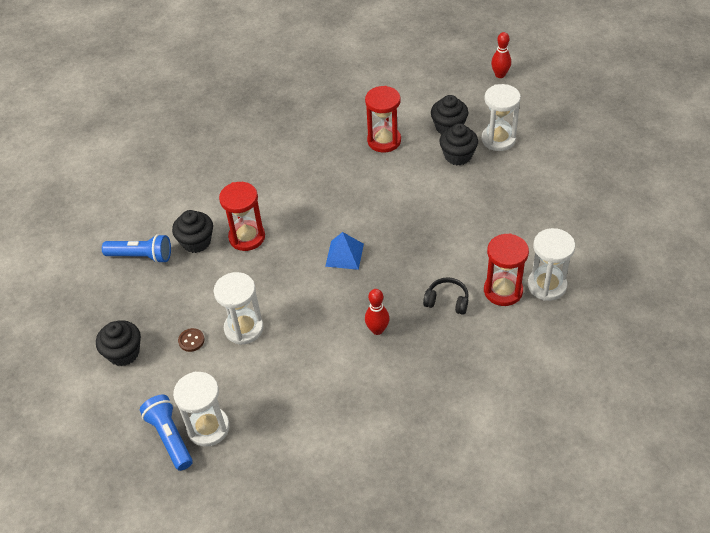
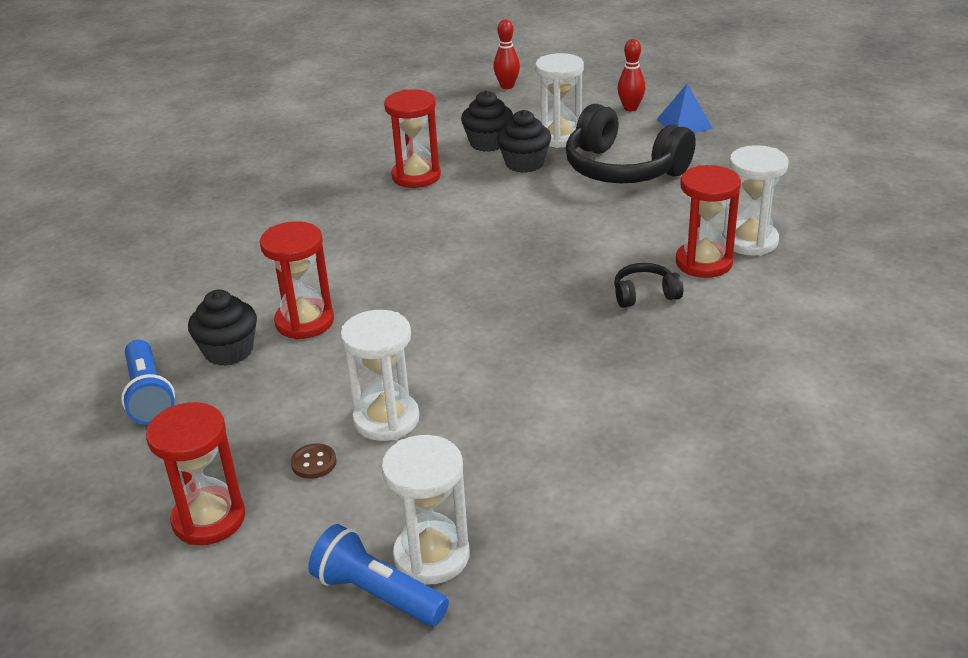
camera: 30 degrees left, 15 degrees down
(124, 353) = (209, 519): black cupcake -> red hourglass
(141, 256) = (149, 395): blue flashlight -> blue flashlight turned 90 degrees clockwise
(344, 255) = (464, 295): blue pyramid -> blue pyramid (684, 124)
(377, 330) = (582, 353): red bowling pin -> red bowling pin (630, 108)
(516, 186) = (623, 169): none -> black headphones

